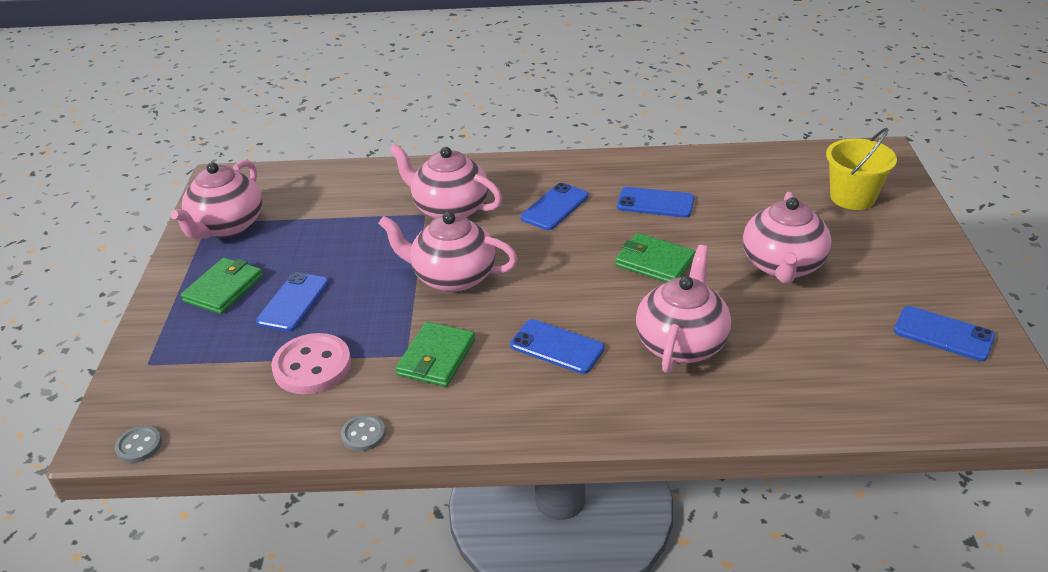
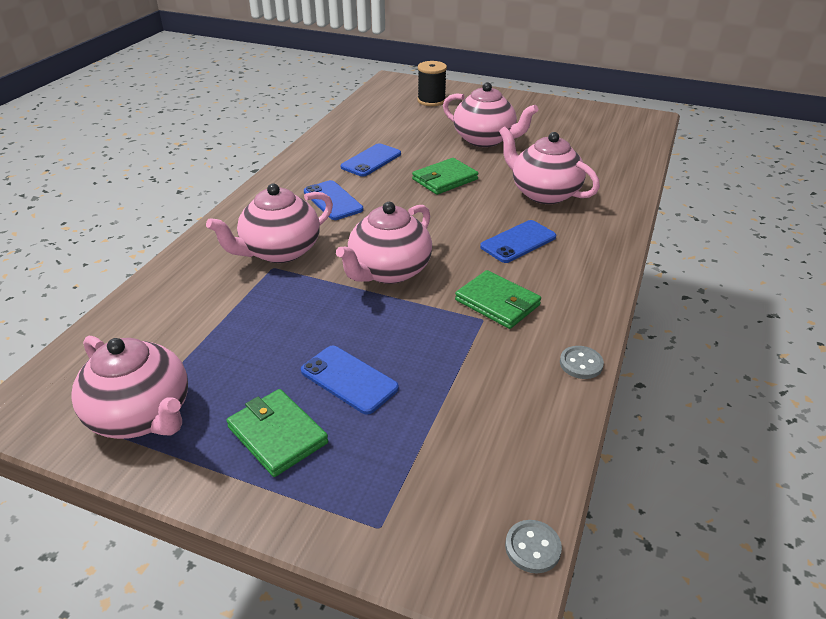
camera: 70 degrees left, 0 degrees up
(312, 366) = (466, 382): pink button -> none
(852, 197) = (431, 101): yellow bucket -> black spool
(943, 334) = (581, 118): blue phone -> none

